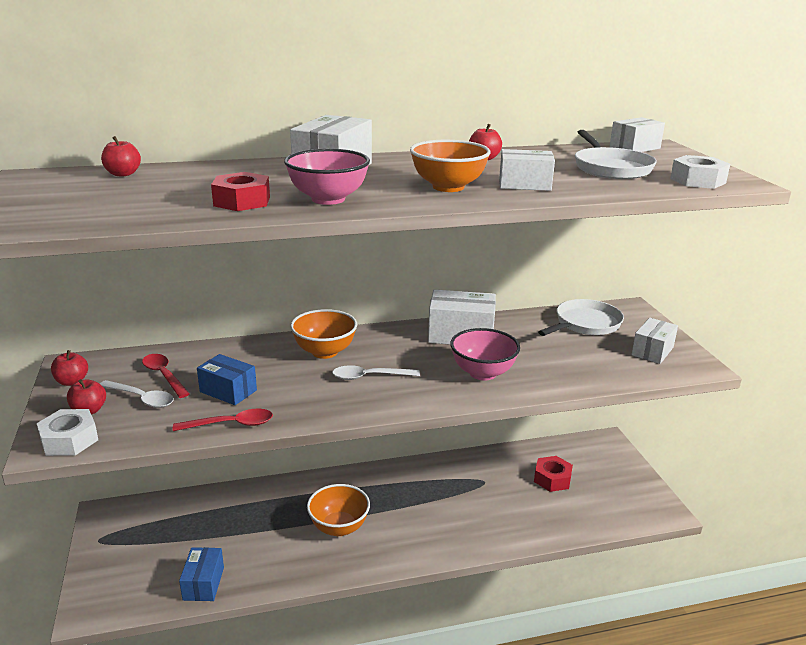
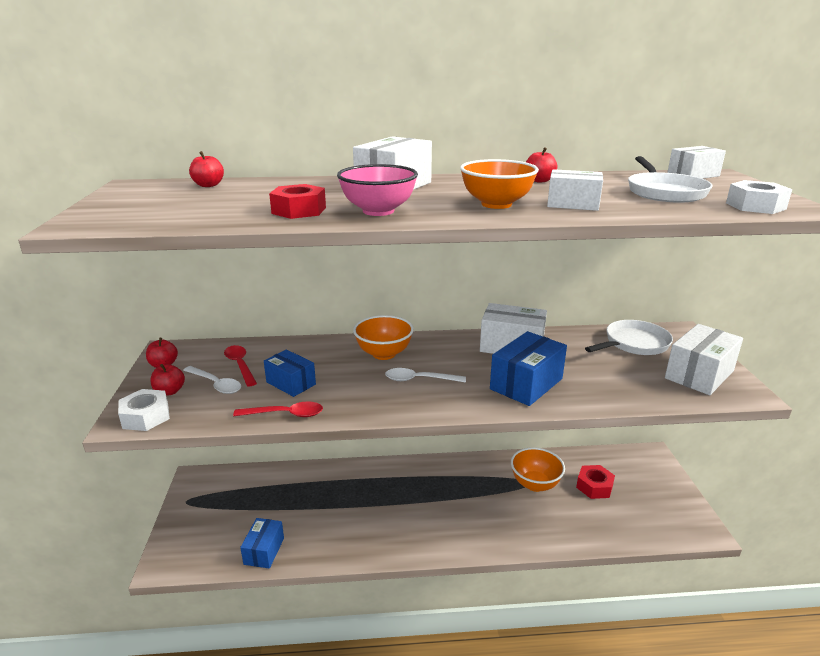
camera: 10 degrees right, 0 degrees up
(339, 527) = (390, 512): orange bowl -> orange bowl (535, 484)
(483, 373) = (526, 384): pink bowl -> blue box
(652, 351) = (699, 374): white box -> white box, size x1.55

